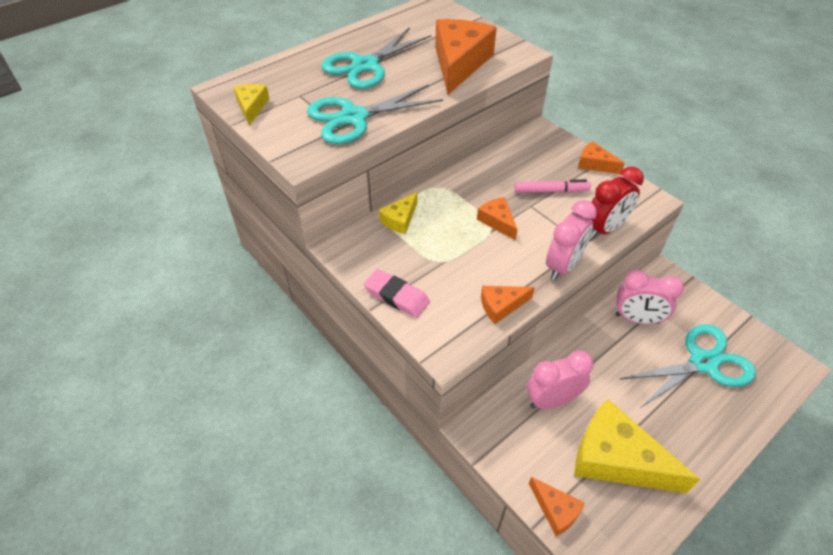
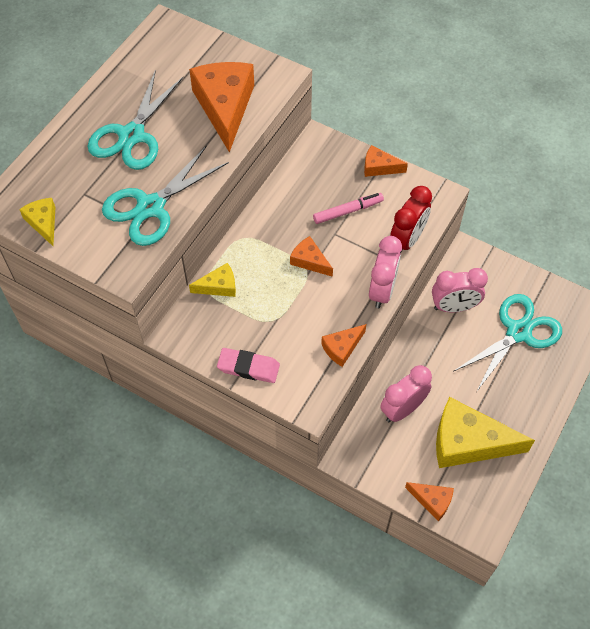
camera: 20 degrees left, 10 degrees up
(400, 219) = (219, 286): yellow cheese -> yellow cheese turned 120 degrees counterclockwise

